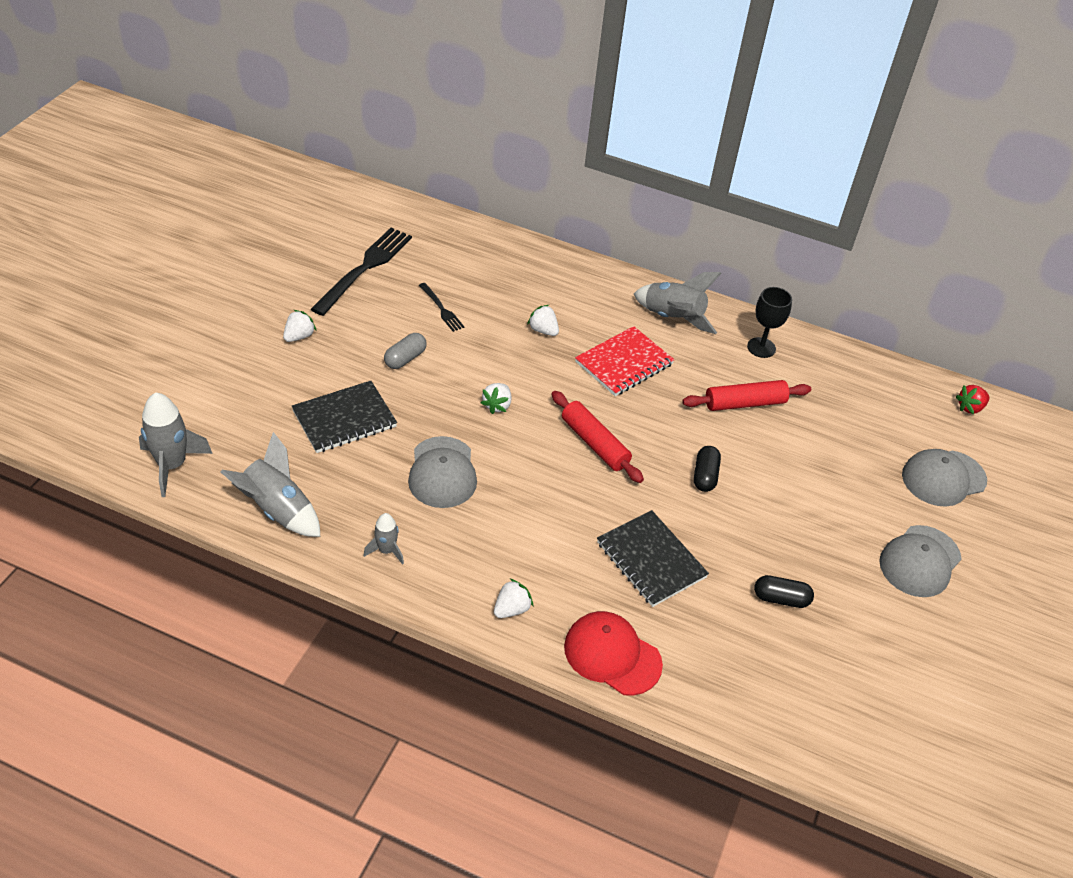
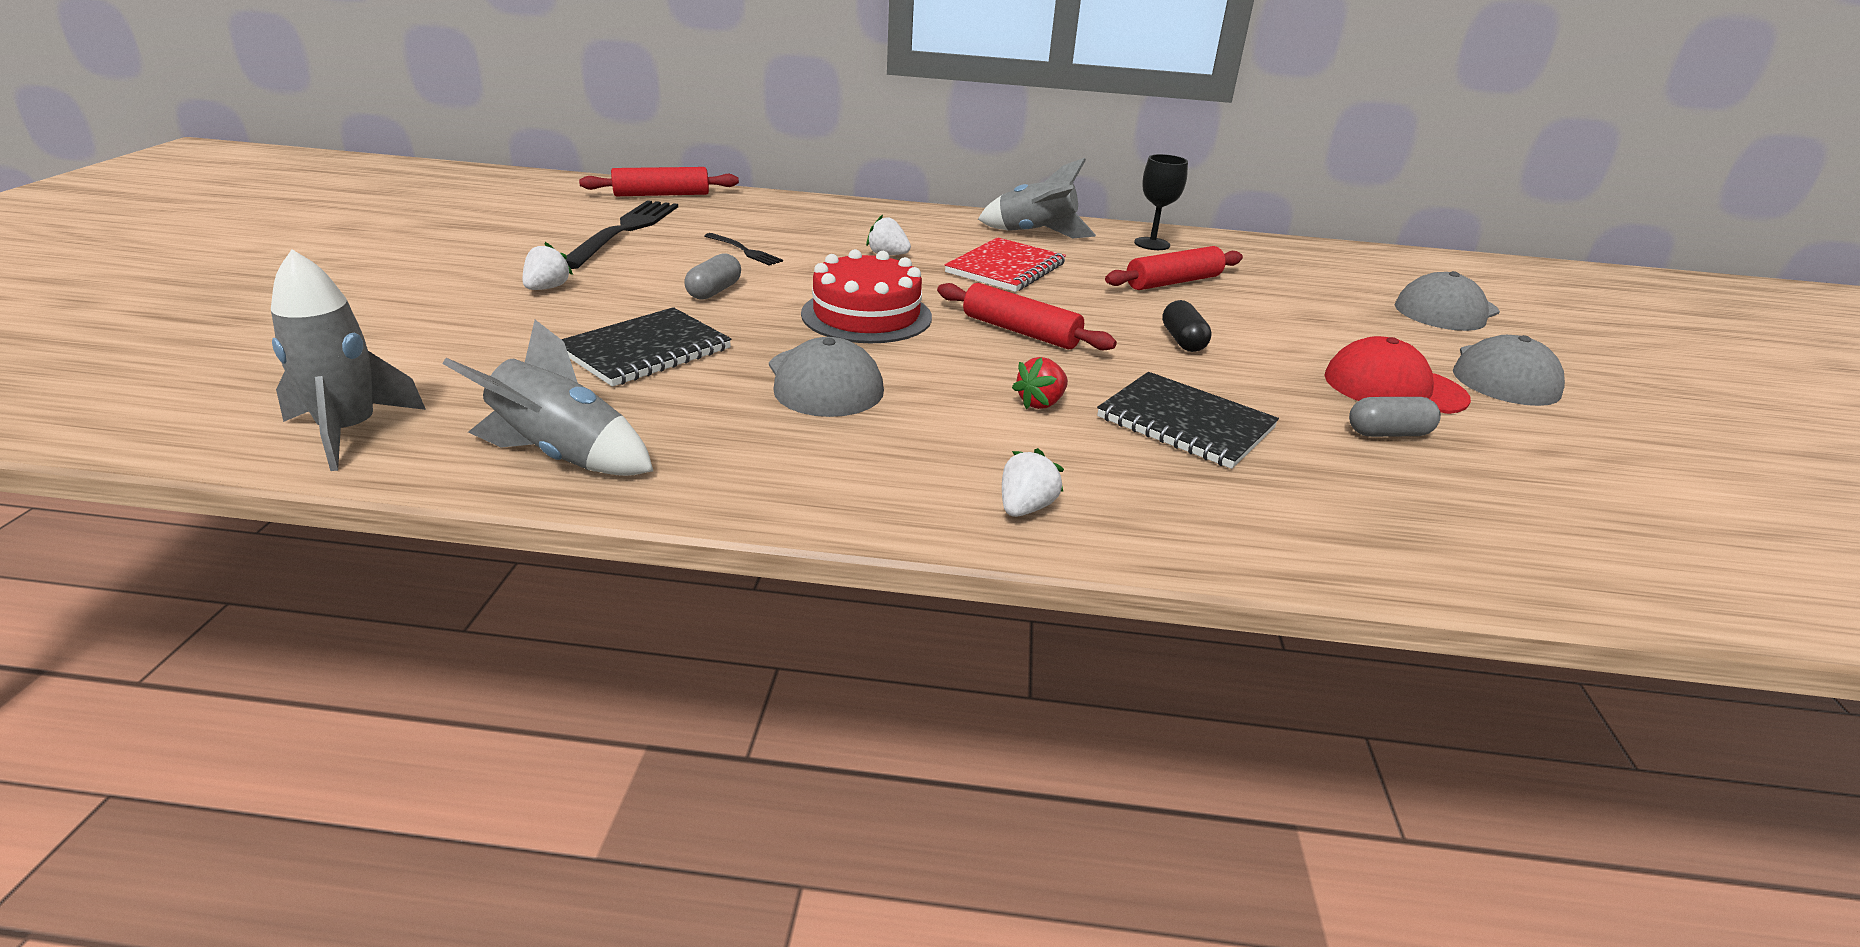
camera: 15 degrees left, 15 degrees down
(386, 550) = (777, 474): grey rocket -> none
(404, 217) = (661, 195): none -> red rolling pin
(497, 405) = (866, 315): white strawberry -> red cake
(612, 655) = (1222, 534): red cap -> red cap (1393, 387)
(781, 598) = (1388, 433): black capsule -> grey capsule
(970, 408) = (1409, 261): red strawberry -> red strawberry (1040, 403)

